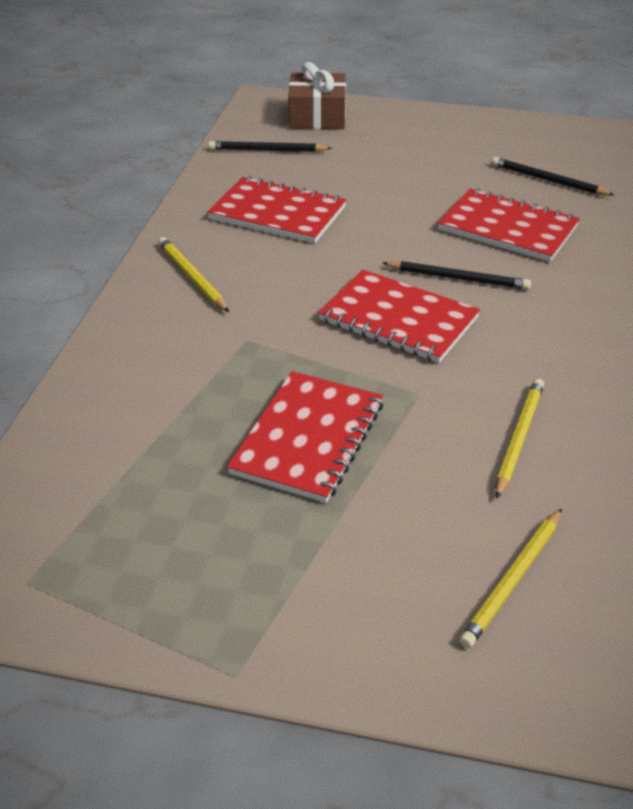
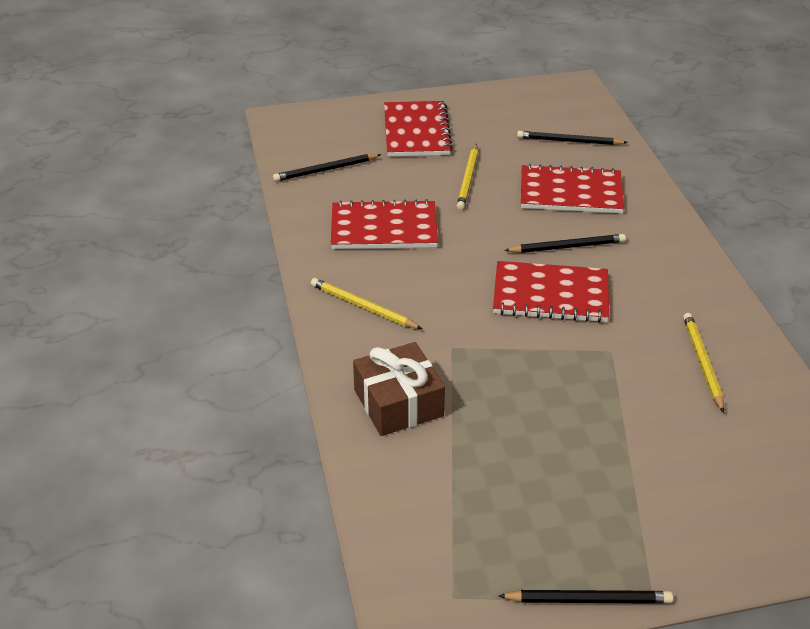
camera: 25 degrees left, 0 degrees up
(164, 643) = (588, 599): none -> black pencil
(308, 438) = (562, 412): red notebook -> red notebook (416, 131)
(317, 116) = (341, 125): brown gift -> brown gift (398, 403)
(513, 580) = (772, 466): yellow pencil -> yellow pencil (468, 179)

